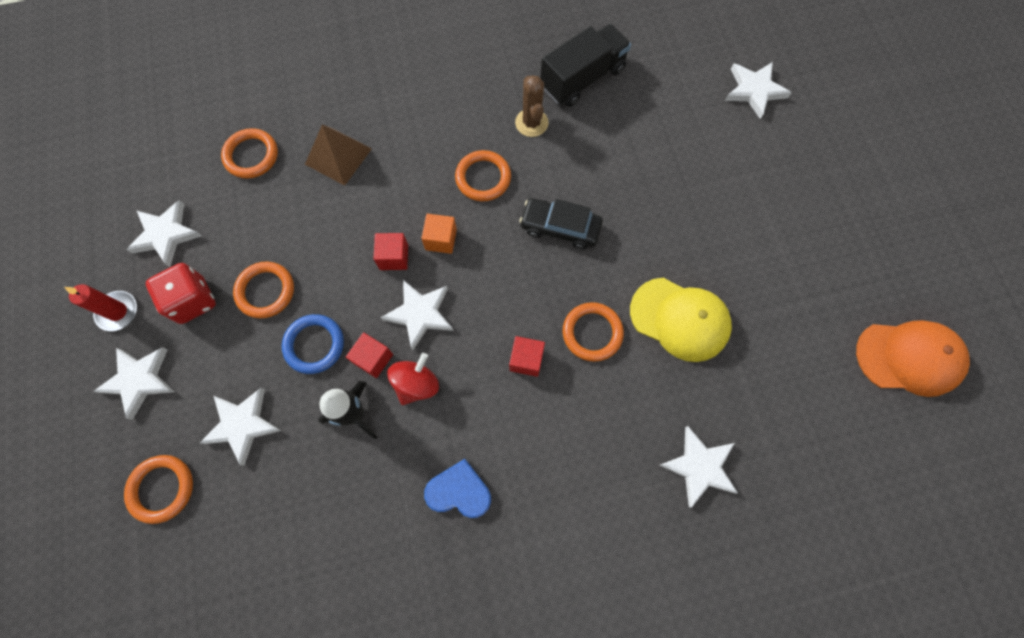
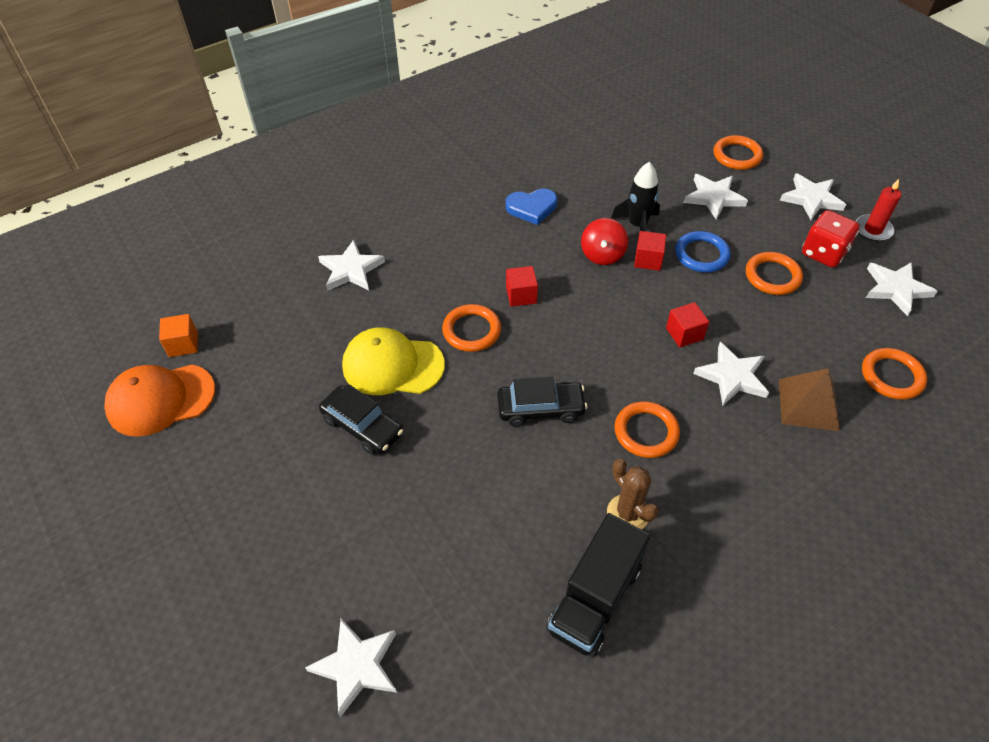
camera: 160 degrees right, 20 degrees down
(420, 314) = (631, 299): white star -> white star (732, 377)
(441, 239) = (651, 361): orange cube -> orange cube (183, 344)
(720, 264) = (362, 426): none -> black car

